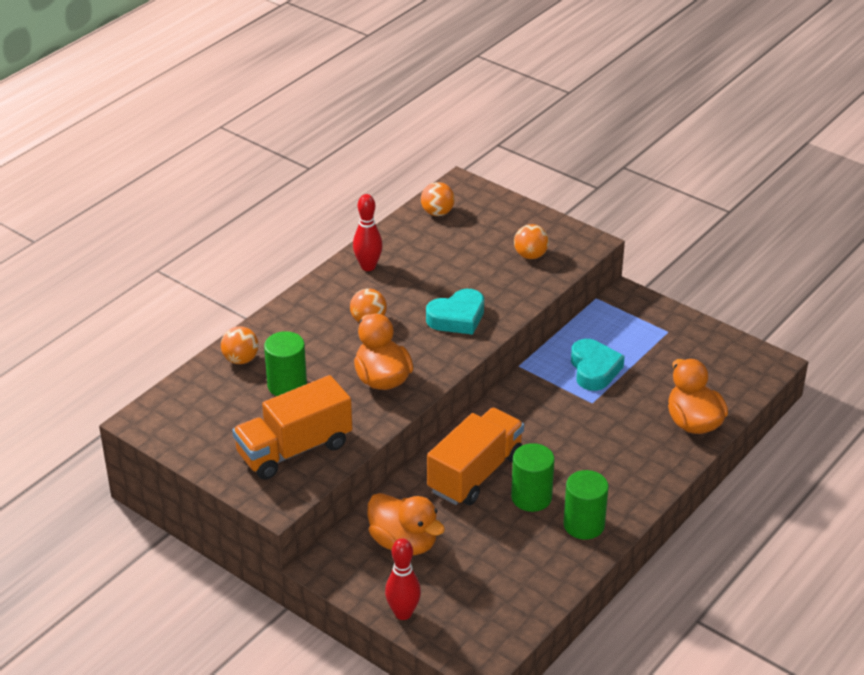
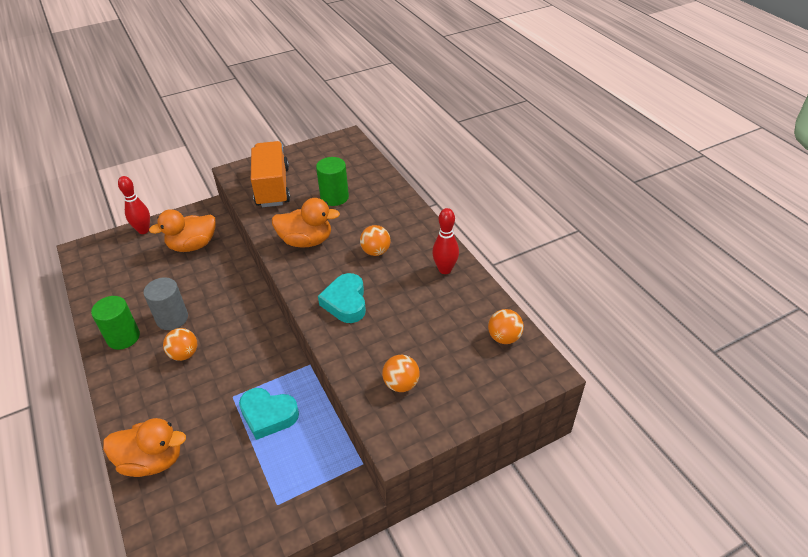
camera: 115 degrees right, 5 degrees up
(241, 359) = (375, 184): orange ball -> orange ball (184, 354)
(475, 473) = (219, 297): orange truck -> none
(531, 497) = (172, 318): green cylinder -> grey cylinder

